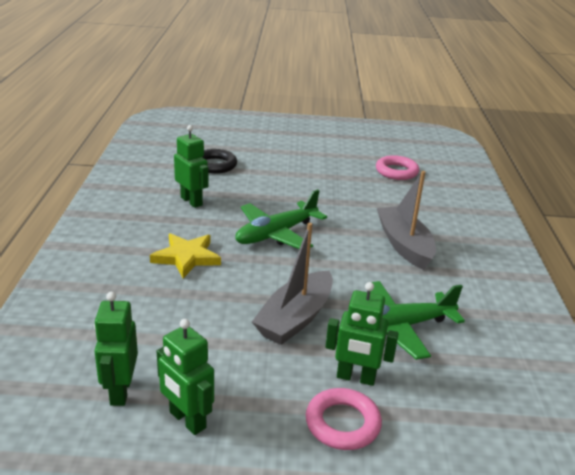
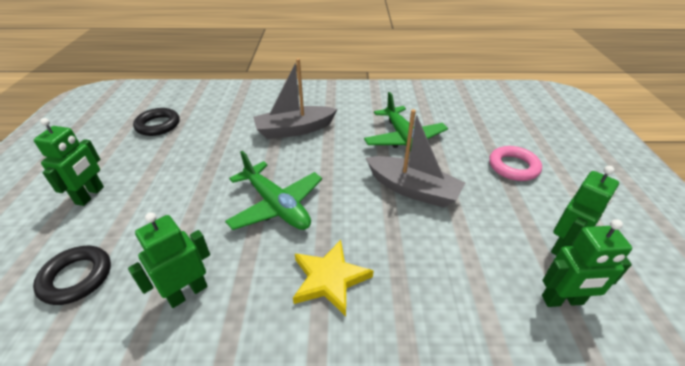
camera: 90 degrees left, 10 degrees up
(355, 378) = (467, 160): green robot -> green robot (90, 195)
(396, 171) = (158, 125): pink ring -> black ring

